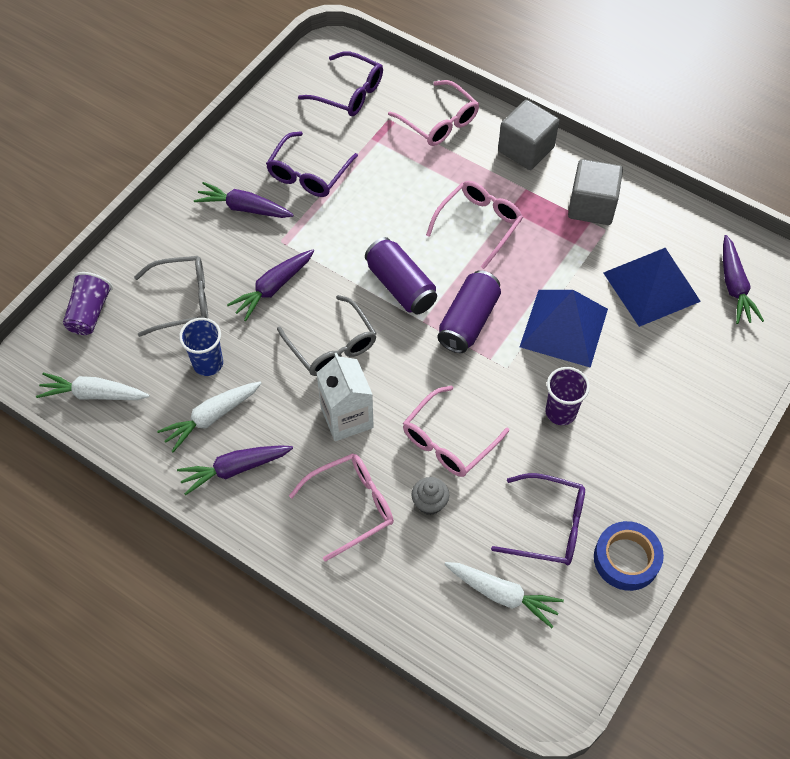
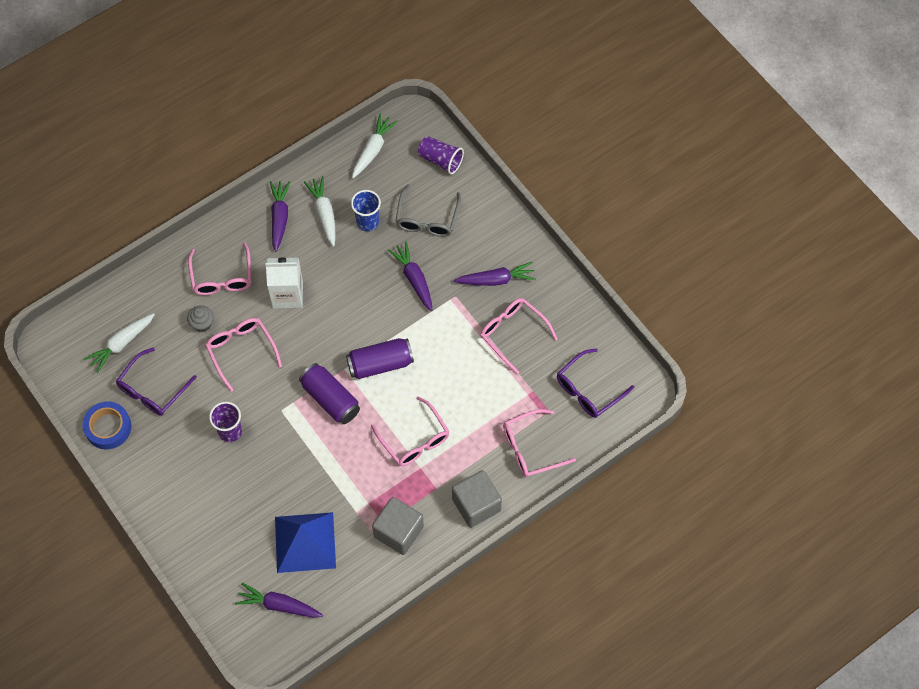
camera: 110 degrees right, 5 degrees up
(244, 208) = (496, 280): purple carrot -> purple carrot turned 45 degrees clockwise
(308, 174) = (513, 334): purple glasses -> pink glasses
(332, 346) = (348, 302): grey glasses -> none
(563, 327) = (297, 463): blue pyramid -> none

